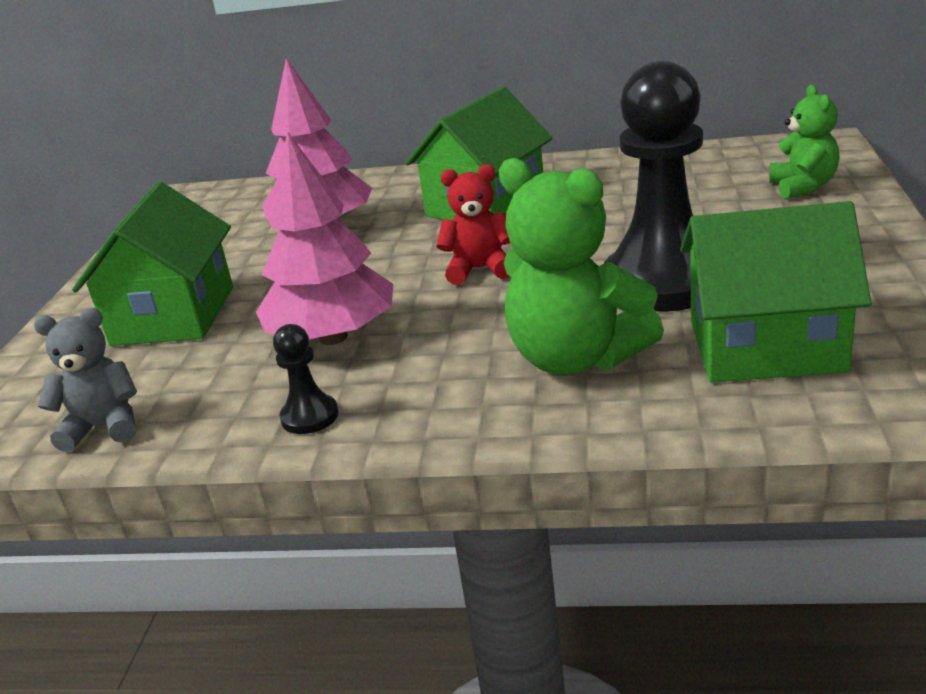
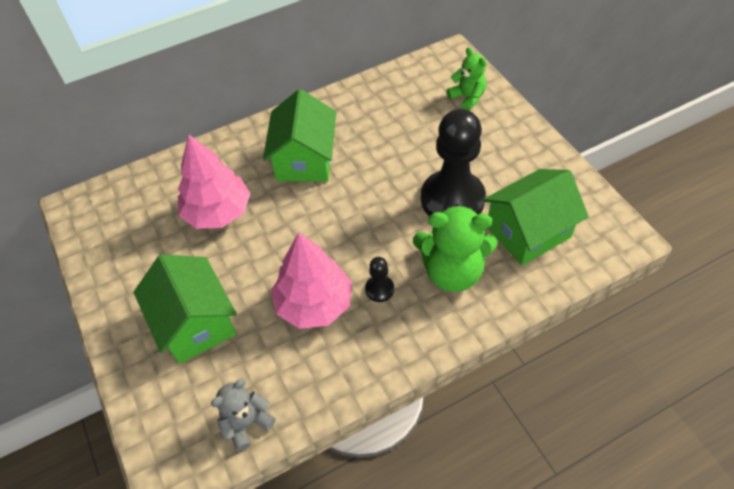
camera: 35 degrees left, 25 degrees up
(310, 416) = (356, 365): black pawn -> black pawn (379, 289)
(479, 269) = (349, 219): red teddy bear -> none

